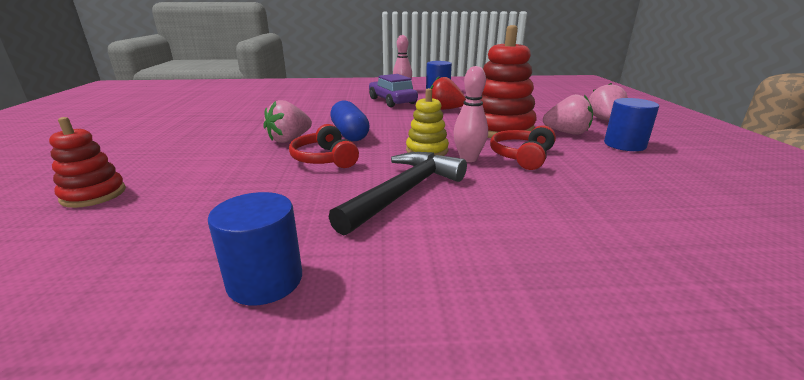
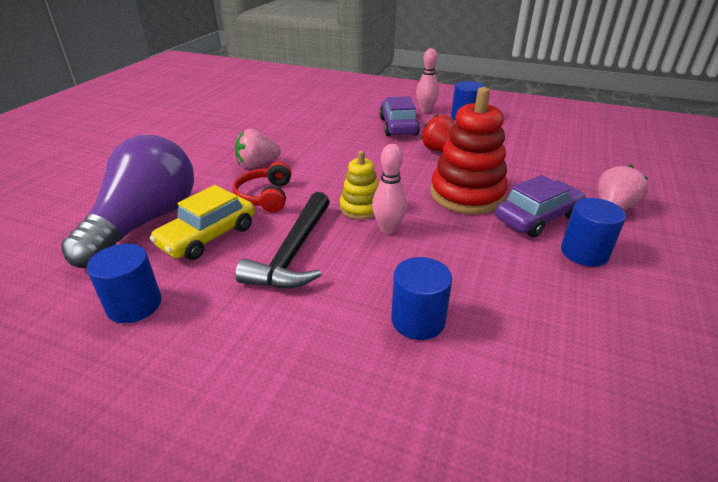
camera: 25 degrees right, 10 degrees up
(94, 195) = (90, 195): red stacking toy -> none
(200, 203) = (145, 222): none -> purple light bulb
(295, 199) = (208, 236): none -> yellow car
(349, 134) = (313, 168): blue capsule -> none
(404, 192) = (293, 253): black hammer -> black hammer turned 135 degrees clockwise
(522, 156) = (445, 239): red headphones -> none
(566, 133) = (537, 217): pink strawberry -> purple car
(578, 211) = (418, 320): none -> blue cylinder

